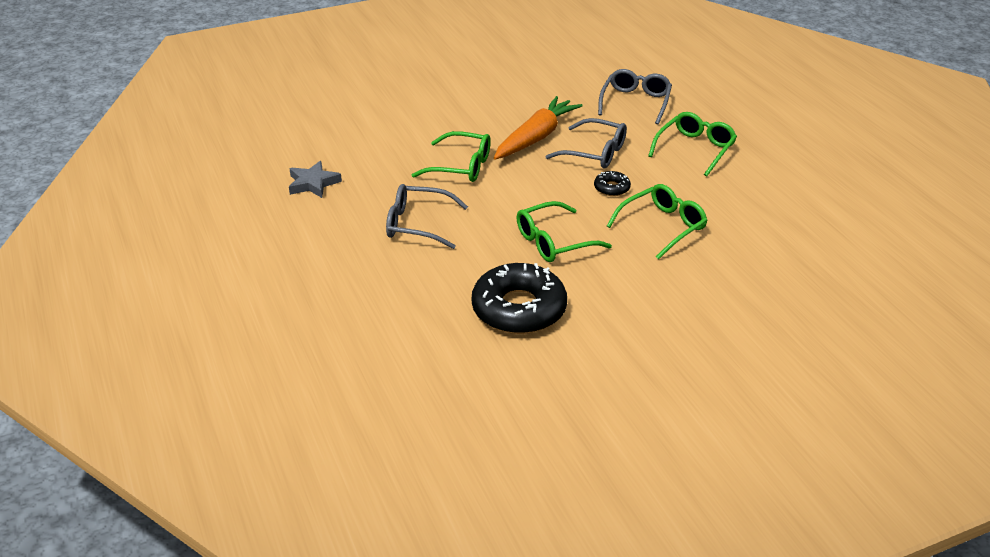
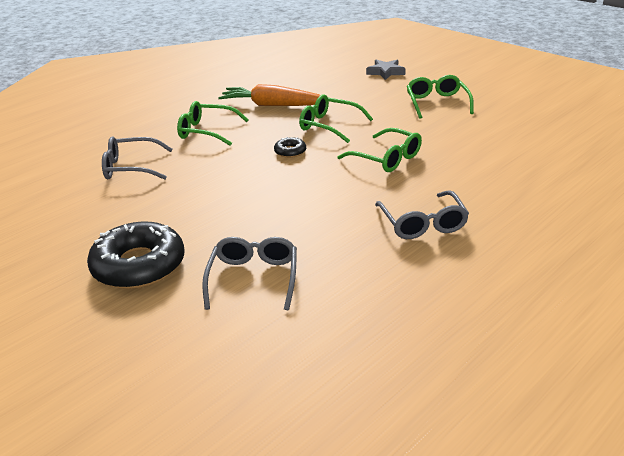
camera: 110 degrees left, 5 degrees down
(313, 183) = (412, 315): grey star -> grey star (385, 72)
(461, 166) = (306, 228): green glasses -> green glasses (437, 103)
(519, 309) = (480, 154): black donut -> black donut (139, 265)
(536, 137) = (224, 201): orange carrot -> orange carrot (273, 105)
(594, 153) = (237, 169): grey glasses -> grey glasses (253, 278)

